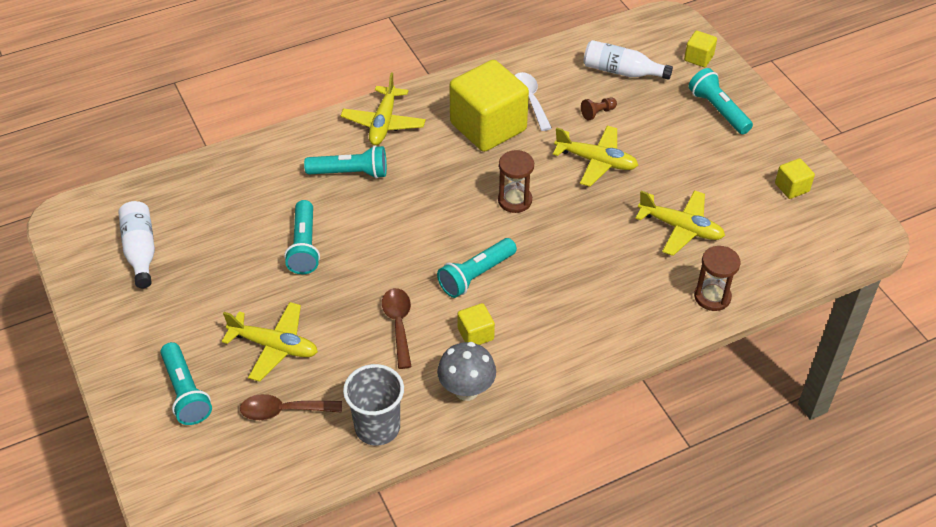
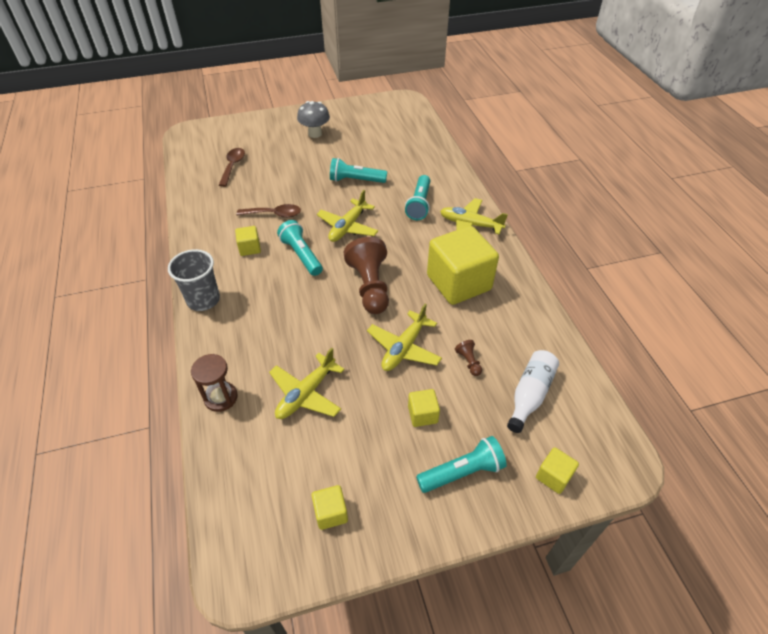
camera: 100 degrees right, 0 degrees up
(140, 250) = (372, 122): white bottle -> none
(186, 392) = (263, 135): turquoise flashlight -> none
(274, 346) = (280, 165): yellow plane -> yellow plane (348, 227)
(377, 427) = (201, 199): grey cup -> grey cup (203, 300)
(466, 390) = (207, 238): grey mushroom -> grey mushroom (315, 134)
(515, 200) = (370, 287): brown hourglass -> brown pawn
(530, 100) = (491, 315): white spoon -> none
(671, 140) = (422, 414): none -> yellow cube

